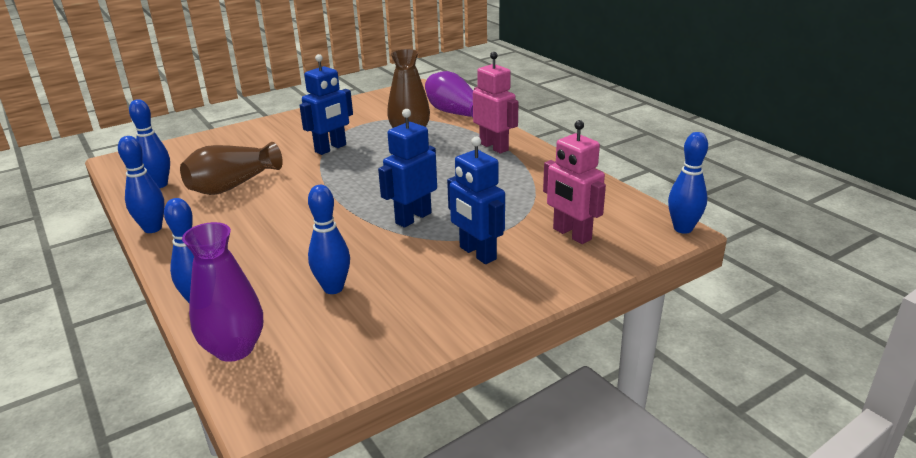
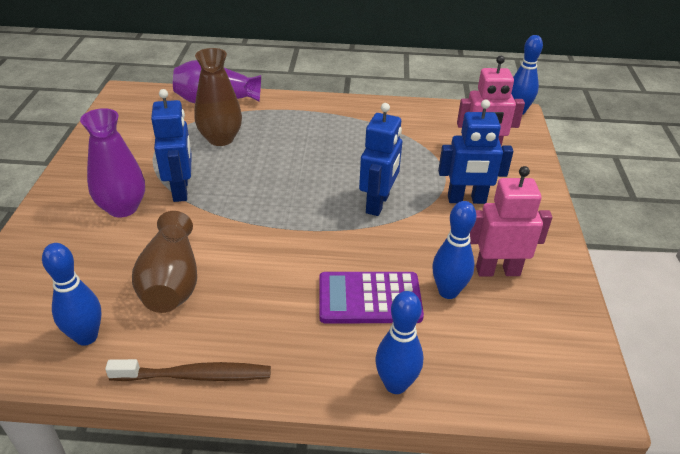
camera: 55 degrees left, 10 degrees up
(152, 228) = (195, 375): blue bowling pin -> brown toothbrush
(234, 349) = (494, 387): purple vase -> purple vase (123, 208)
(288, 258) = (369, 298): none -> purple calculator
(413, 218) = (378, 204): blue robot -> blue robot turned 150 degrees counterclockwise
(494, 147) = (307, 115): pink robot -> pink robot (497, 271)

